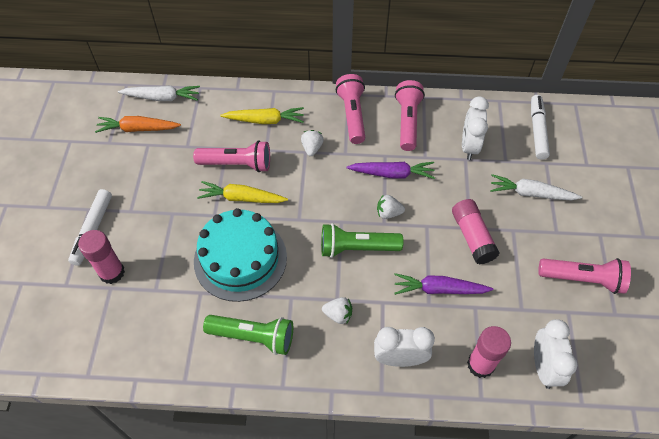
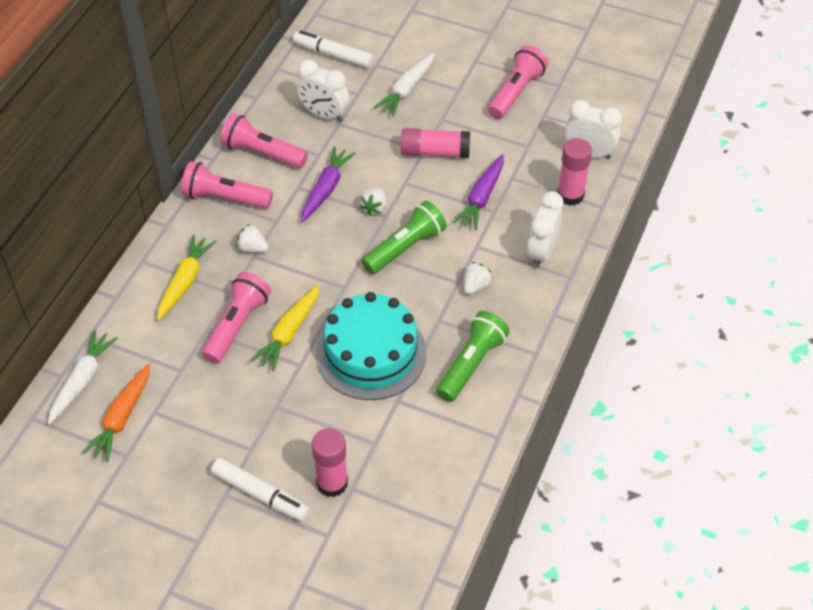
camera: 70 degrees left, 5 degrees down
(357, 248) = (405, 247): green flashlight -> green flashlight turned 150 degrees counterclockwise

